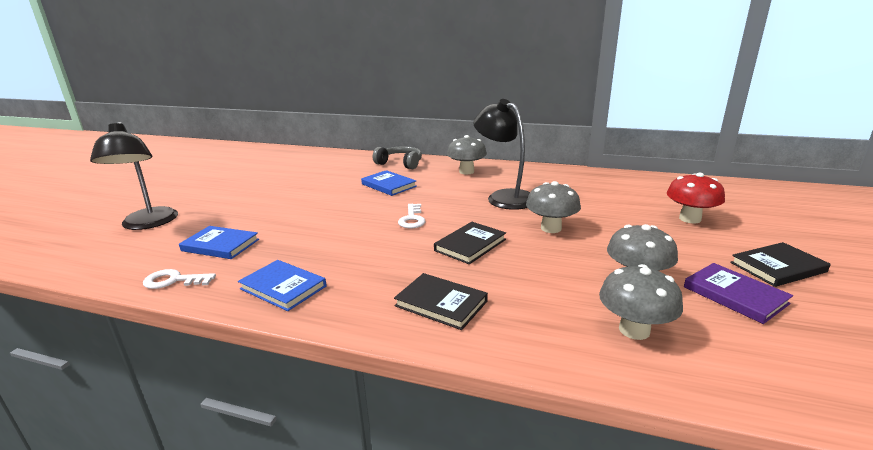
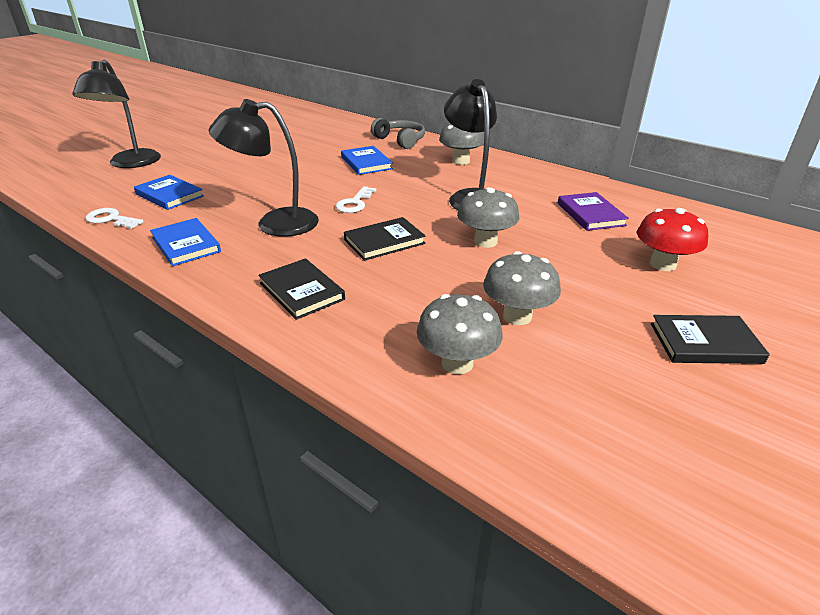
camera: 20 degrees right, 10 degrees up
(355, 250) = (275, 223): none -> black lamp
(735, 295) = (611, 359): purple book -> purple book (590, 214)

